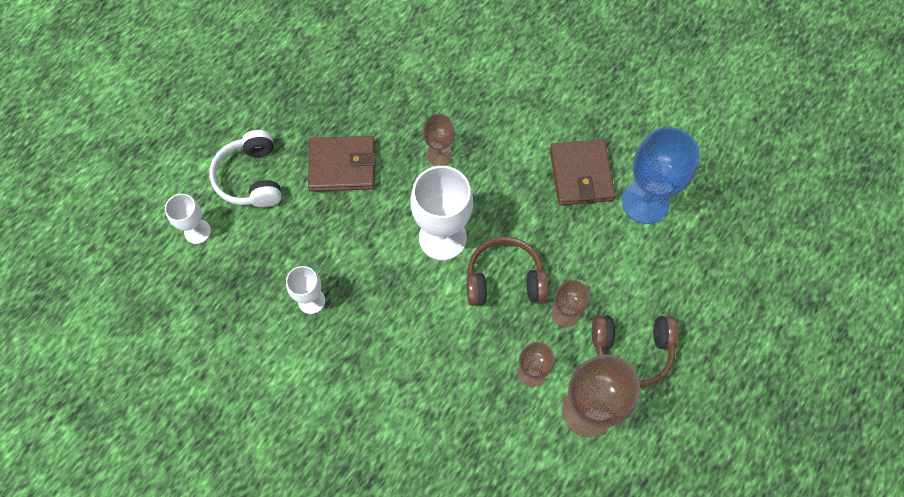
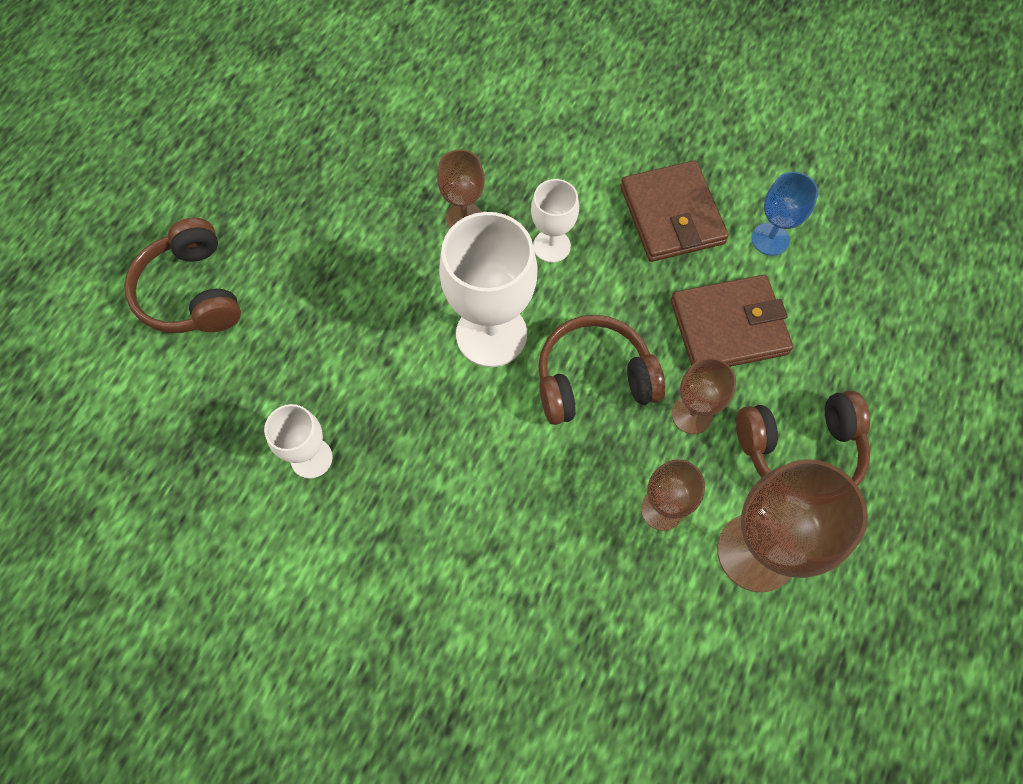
camera: 10 degrees left, 0 degrees up
(197, 231) = (121, 383): white goblet -> white goblet (551, 246)
(251, 178) = (192, 292): white headphones -> brown headphones
(342, 166) = (326, 255): brown wallet -> brown wallet (728, 327)
(645, 202) = (770, 239): blue goblet -> blue goblet, size x0.55

